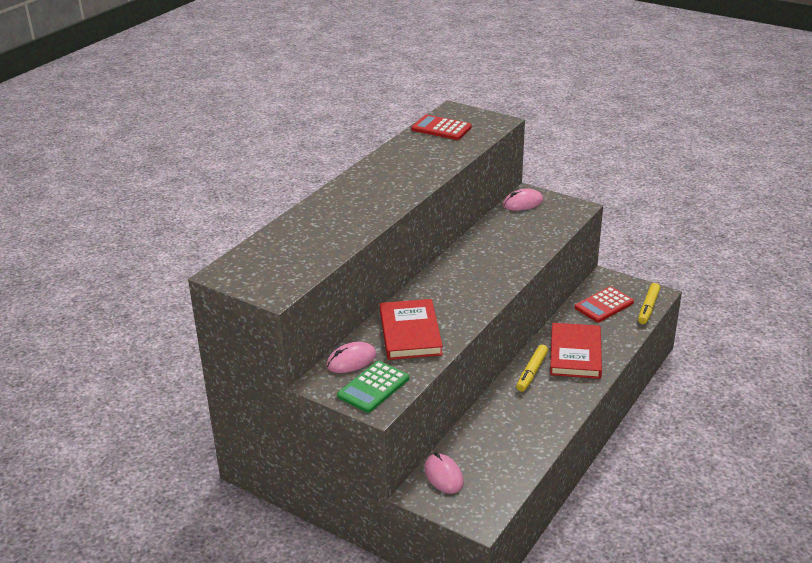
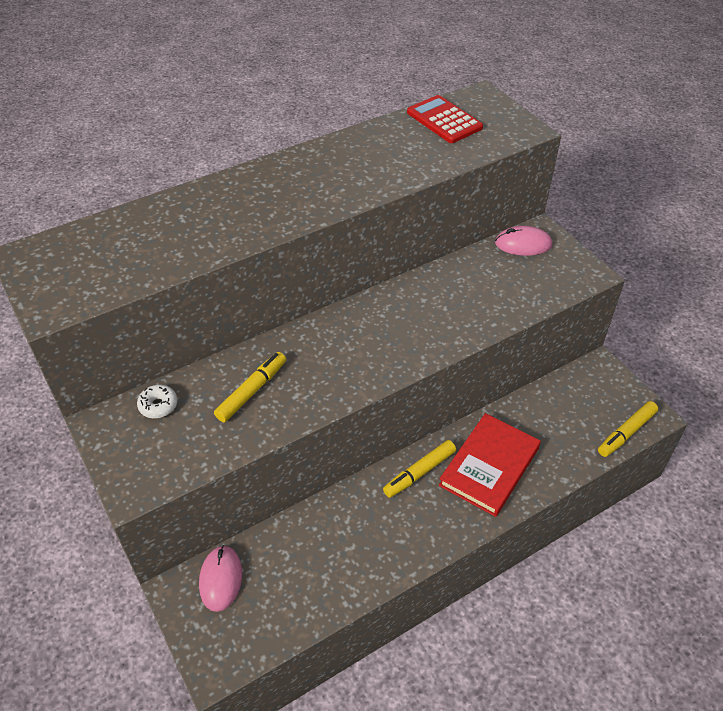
camera: 25 degrees right, 15 degrees up
(351, 360) = (158, 405): pink mouse -> white donut
(373, 387) = (151, 456): green calculator -> none
(410, 333) = (251, 391): red book -> yellow marker
(604, 305) = (572, 408): red calculator -> none

